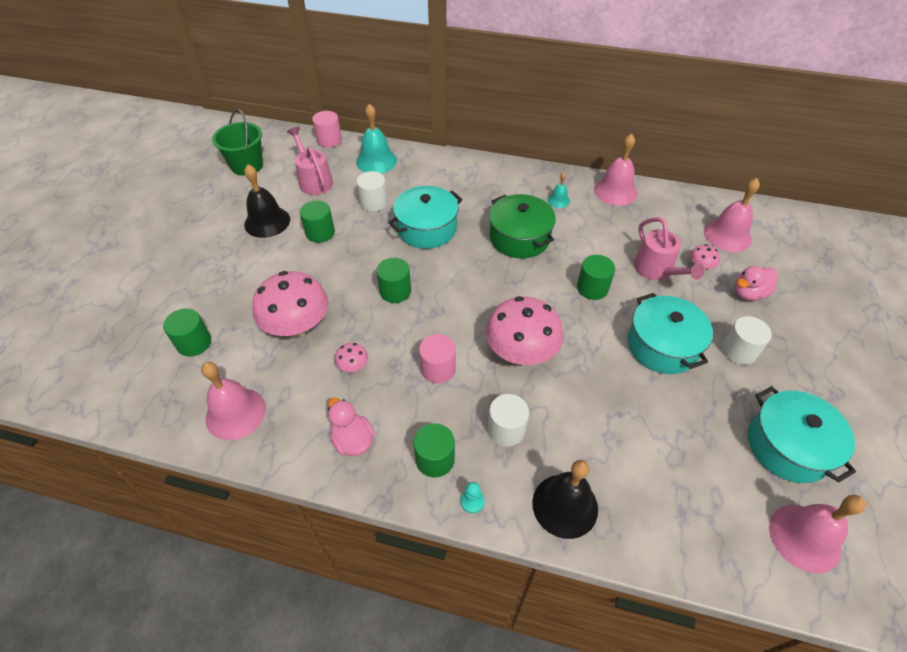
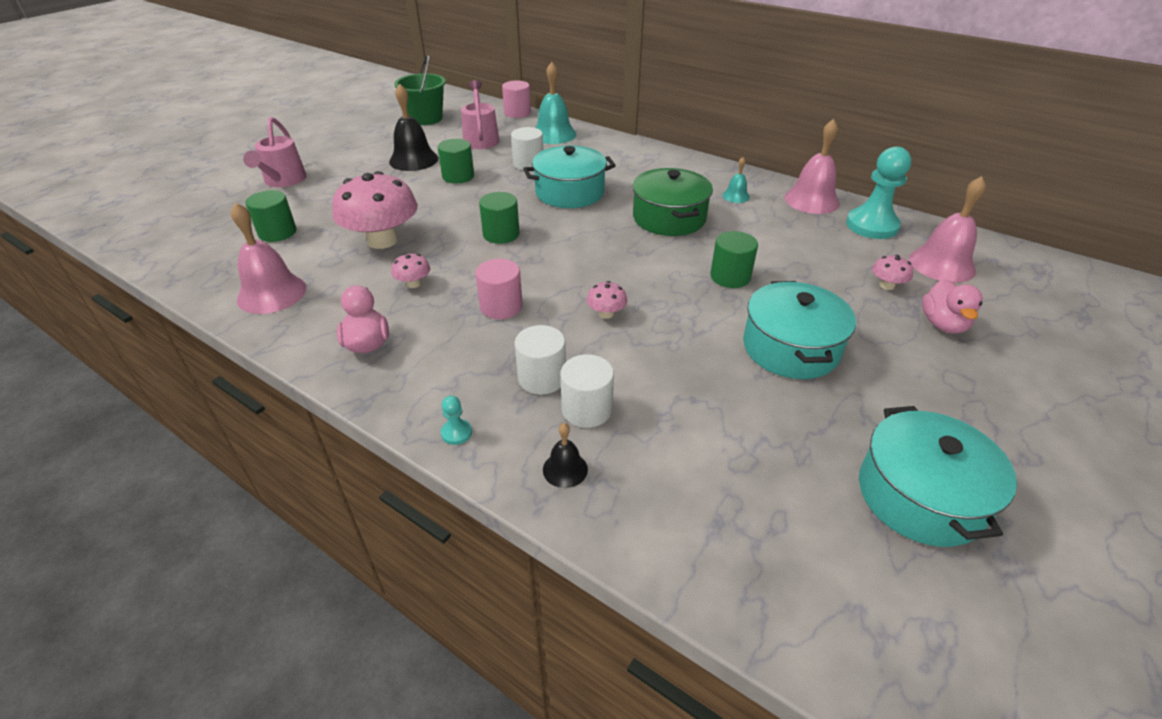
camera: 20 degrees right, 10 degrees down
(435, 459) = (442, 383): green cylinder -> none
(521, 352) = (606, 313): pink mushroom -> pink mushroom, size x0.43
(565, 505) = (565, 469): black bell -> black bell, size x0.51
(657, 271) = (824, 278): pink watering can -> pink watering can (283, 181)
(667, 208) = (871, 225): none -> turquoise pawn
(738, 351) = (897, 377): white cylinder -> white cylinder (586, 409)
(748, 293) = (943, 324): pink duck -> pink duck turned 75 degrees counterclockwise
(804, 537) = (892, 609): pink bell -> none

